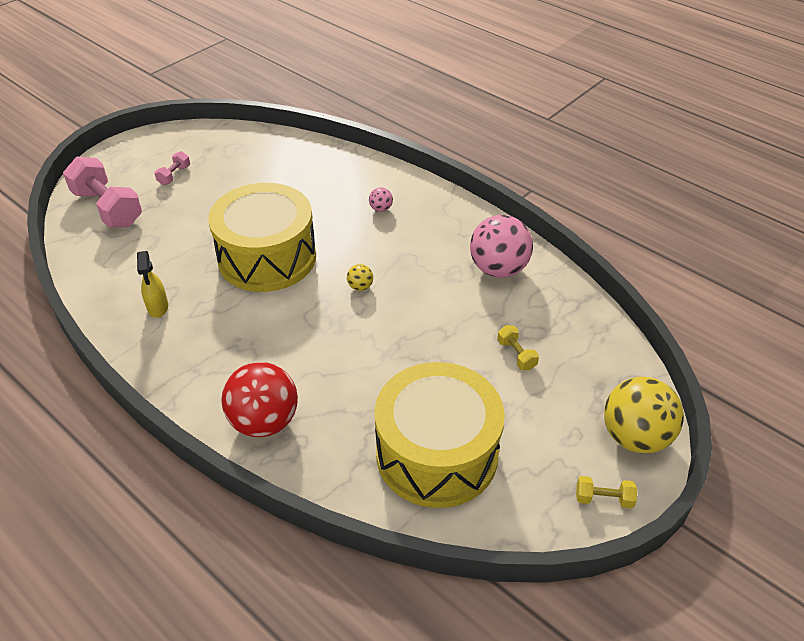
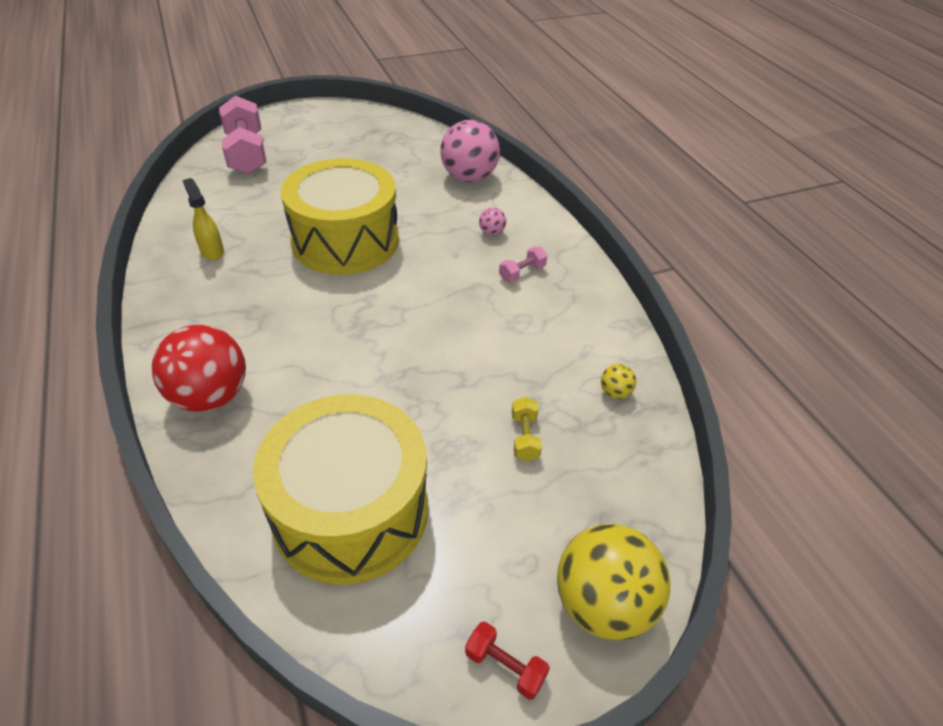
camera: 25 degrees right, 0 degrees up
(158, 308) = (212, 251): yellow spray bottle -> yellow spray bottle turned 135 degrees clockwise
(174, 175) = (325, 144): pink dumbbell -> pink dumbbell (522, 273)
(360, 287) = (411, 300): yellow ball -> yellow ball (615, 392)
(498, 269) = (573, 335): pink ball -> pink ball (469, 177)
(603, 499) = (505, 666): yellow dumbbell -> red dumbbell

